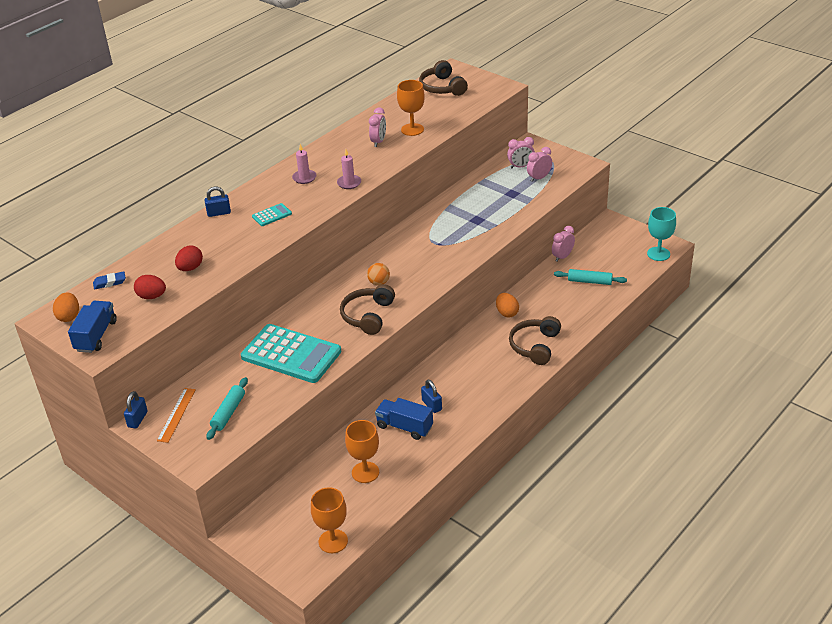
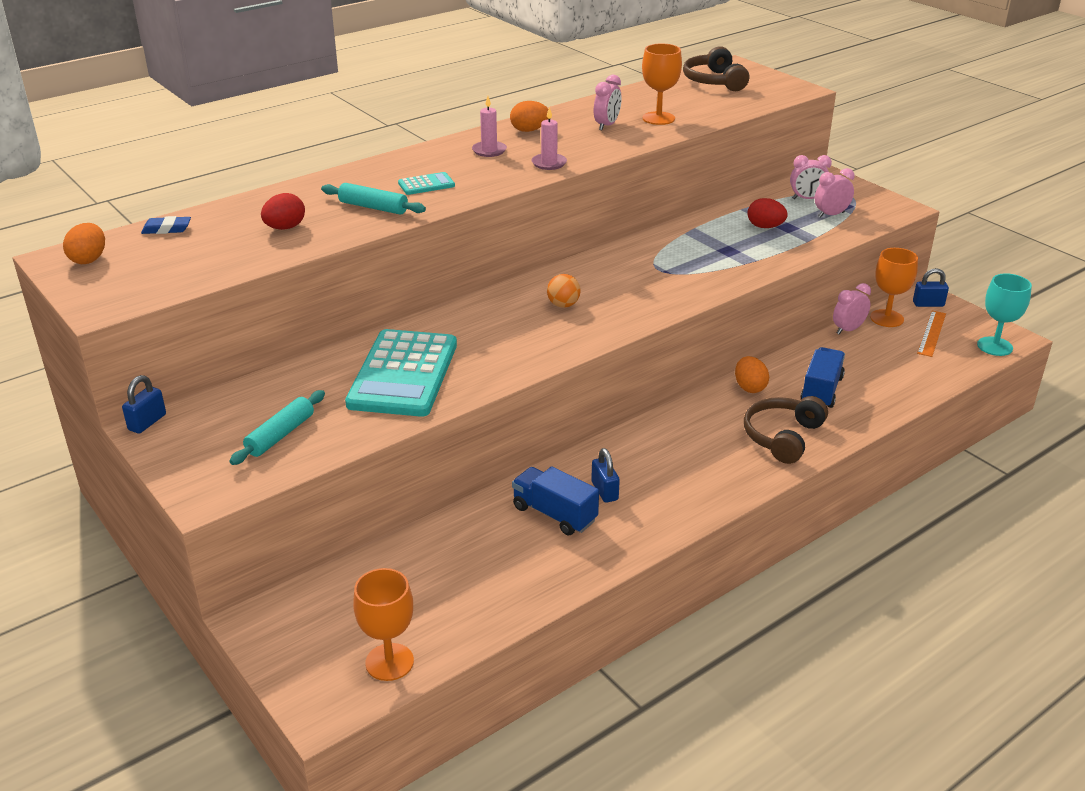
camera: 10 degrees right, 5 degrees down
(96, 336) = (111, 287): blue truck -> blue truck (821, 391)
(152, 296) = (214, 252): red egg -> red egg (765, 227)
(176, 415) = (205, 425): orange ruler -> orange ruler (932, 333)
(219, 213) = (355, 173): blue padlock -> blue padlock (928, 304)
(291, 354) = (403, 374): turquoise calculator -> turquoise calculator turned 60 degrees clockwise
(326, 154) = (529, 130): none -> orange egg
(365, 472) = (474, 568): orange goblet -> orange goblet (886, 318)
(368, 316) = (533, 343): brown headphones -> none
(589, 281) = (883, 366): turquoise rolling pin -> turquoise rolling pin (373, 207)

